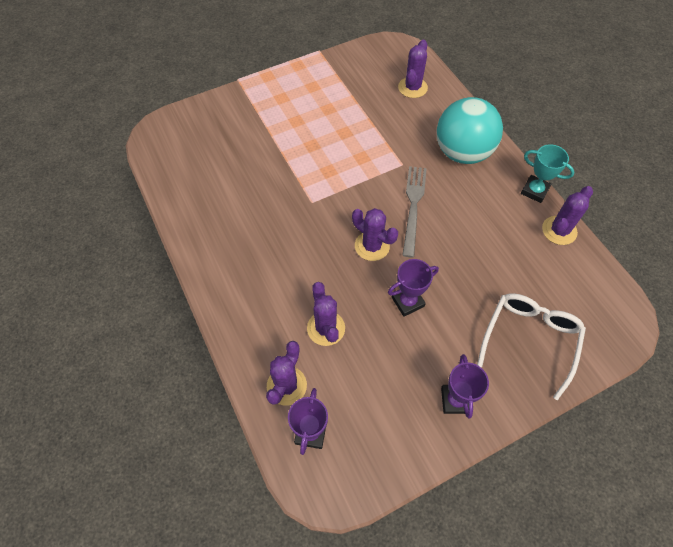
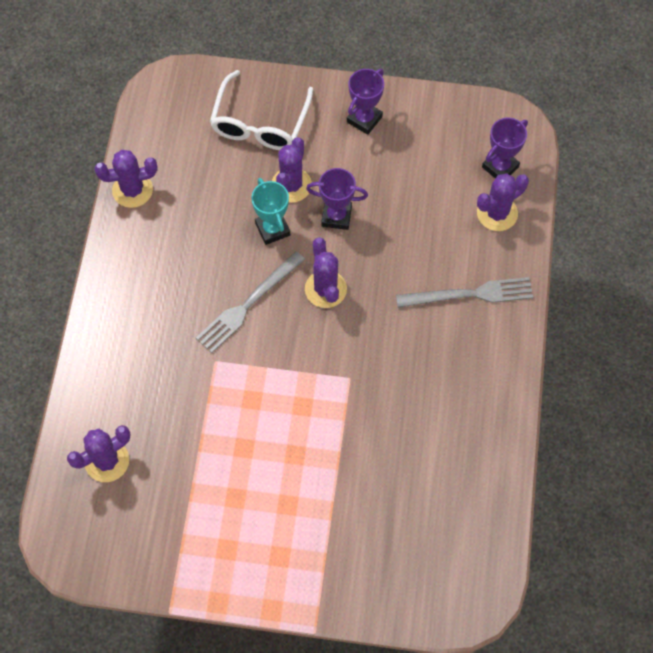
camera: 145 degrees left, 5 degrees up
(267, 305) = (469, 294): none -> grey fork
(326, 328) = (429, 239): purple cactus -> purple cactus (291, 185)
(462, 152) = (137, 332): turquoise ball -> none
(529, 340) = (260, 122): white glasses -> white glasses turned 45 degrees counterclockwise
(534, 191) = (111, 242): turquoise trophy -> turquoise trophy (272, 229)

